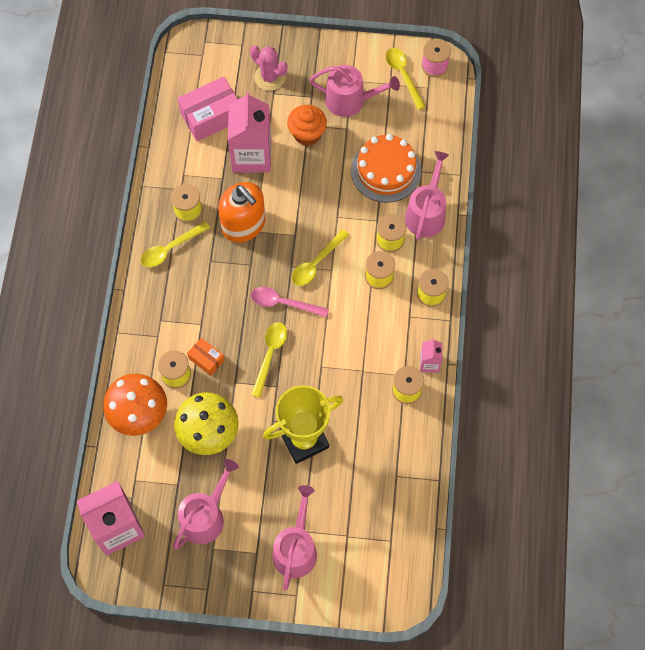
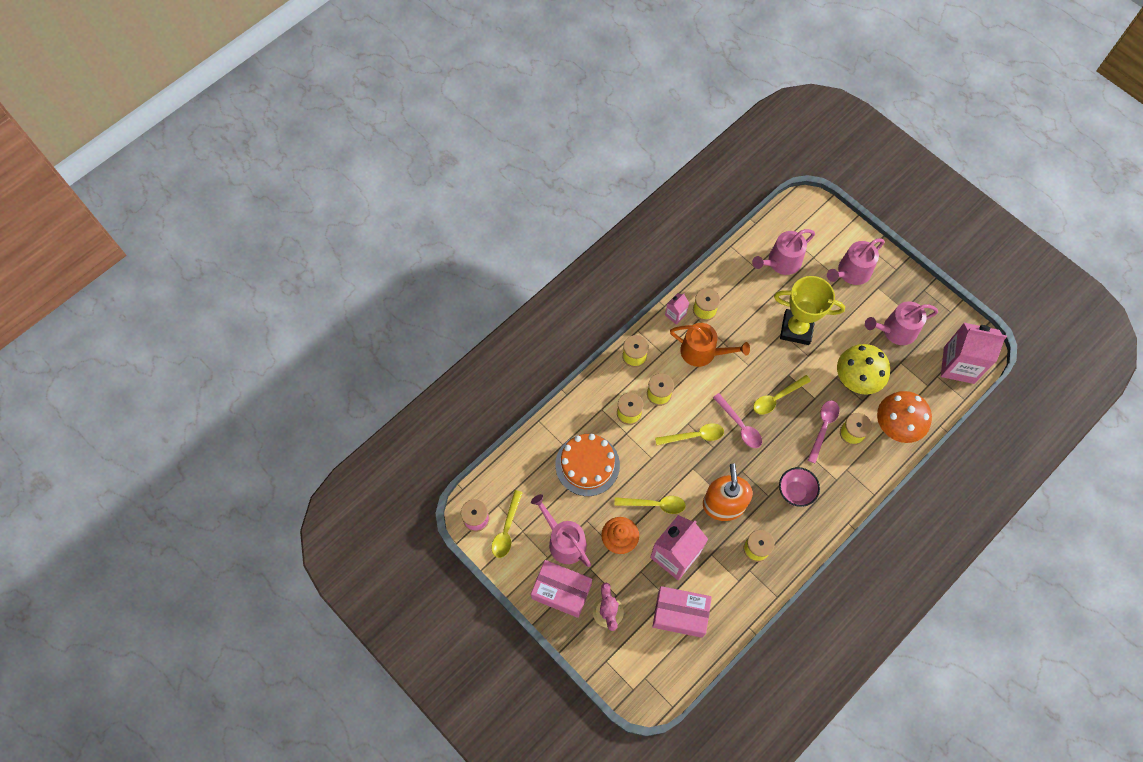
camera: 140 degrees left, 0 degrees up
(170, 248) = (791, 528): yellow spoon -> yellow spoon (654, 504)
(189, 281) = (795, 492): none -> pink bowl
(206, 359) = (823, 427): orange box -> pink spoon
(318, 65) = (561, 591): none -> pink box
(373, 346) = (702, 352): none -> orange watering can
(426, 213) = (587, 411): pink watering can -> pink watering can (781, 262)

